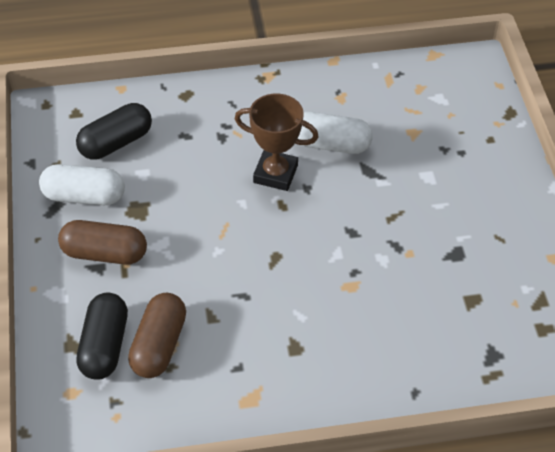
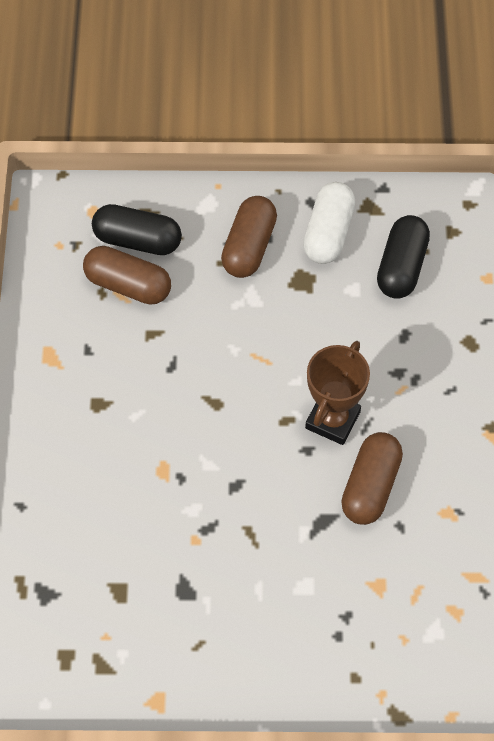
camera: 100 degrees right, 10 degrees up
(116, 143) = (401, 267): black capsule -> black capsule turned 45 degrees clockwise
(330, 144) = (370, 486): white capsule -> brown capsule

